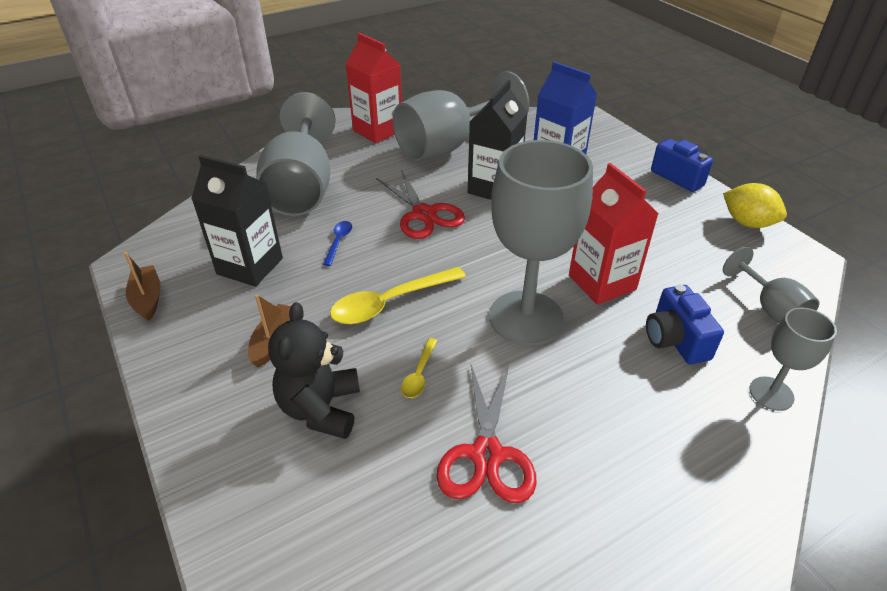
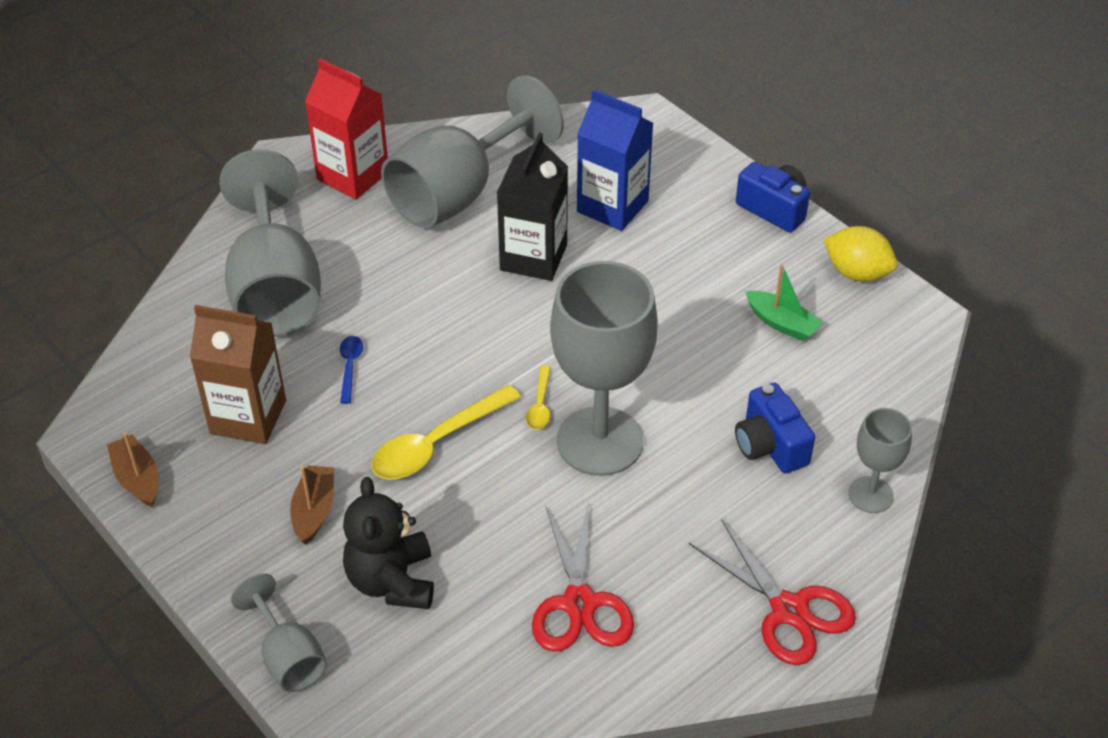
camera: 10 degrees left, 5 degrees up
(250, 266) = (248, 417): black carton -> brown carton
(419, 374) = (490, 527): yellow spoon -> yellow spoon (540, 405)
(424, 214) = (449, 311): red scissors -> red scissors (789, 610)
(602, 282) = (683, 382): red carton -> none
(686, 250) = (781, 323): none -> green boat
(770, 308) = (876, 391): grey goblet -> grey goblet (288, 657)

